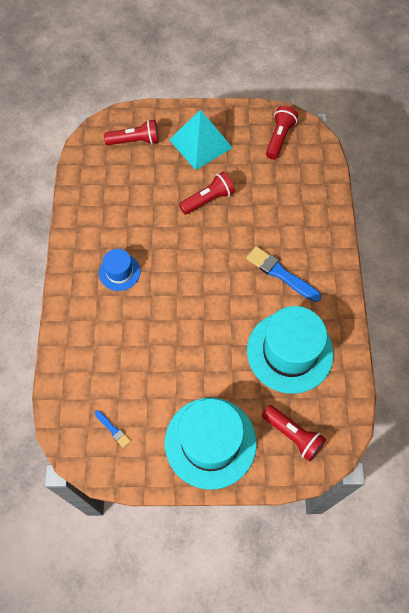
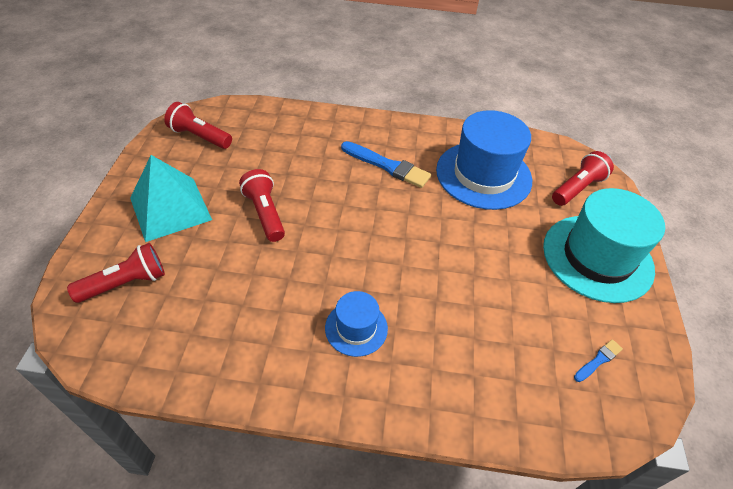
camera: 85 degrees left, 15 degrees down
(135, 141) = (126, 283): red flashlight -> red flashlight turned 60 degrees clockwise
(281, 274) = (387, 166): blue brush -> blue brush turned 105 degrees counterclockwise
(290, 352) = (483, 175): turquoise hat -> blue hat

